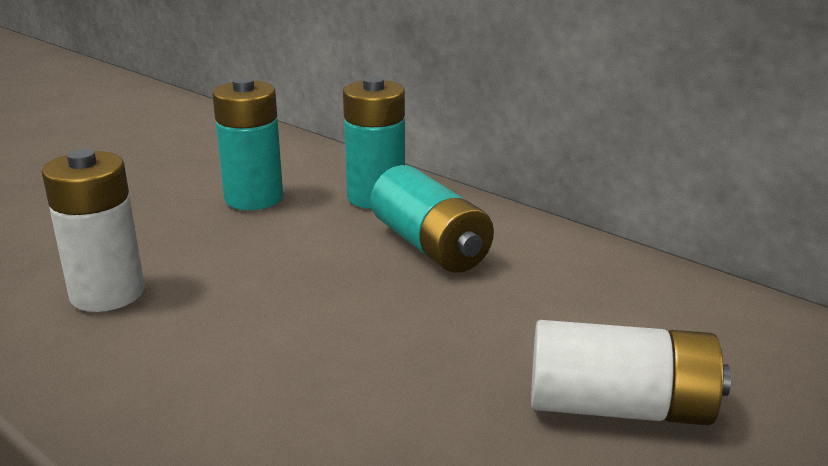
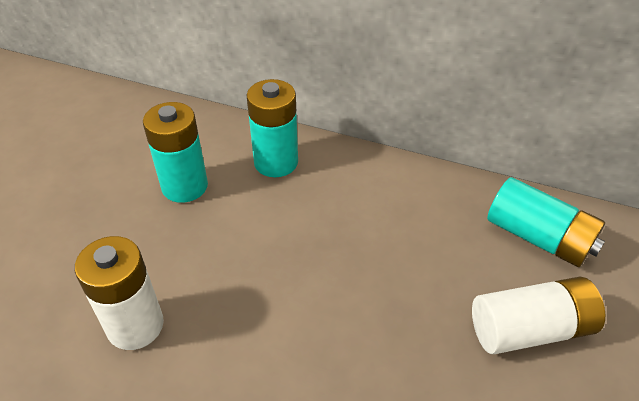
camera: 20 degrees left, 20 degrees up
(430, 246) = (341, 207): turquoise battery -> turquoise battery (538, 237)

